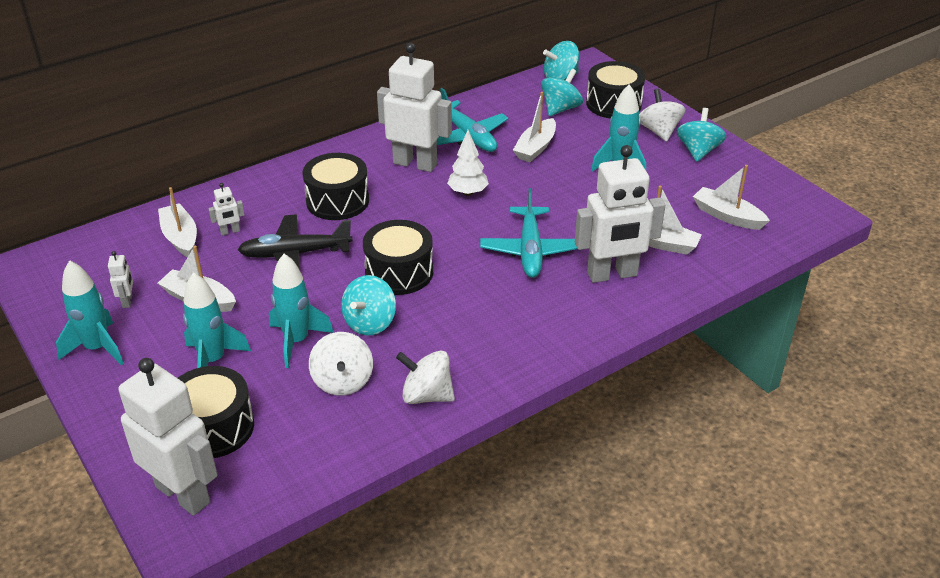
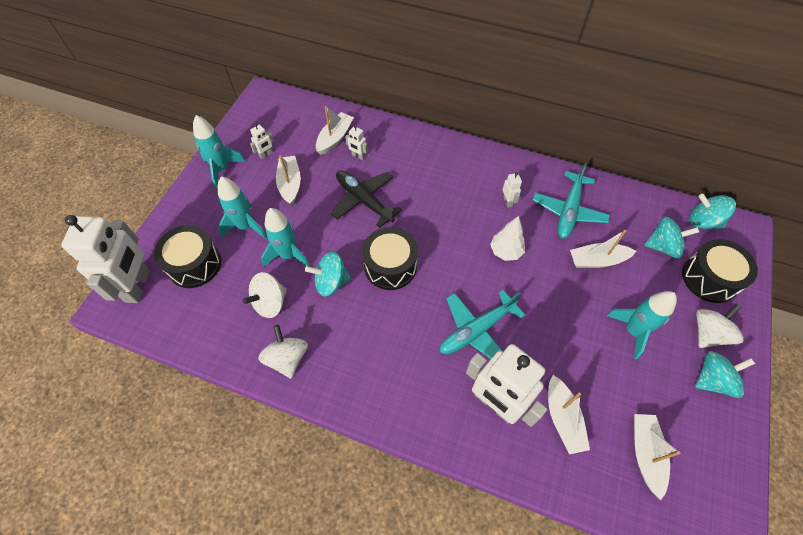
camera: 55 degrees right, 20 degrees up
(337, 201) = (431, 187): black drum -> none
(415, 163) = (508, 201): white robot -> white robot, size x0.41

